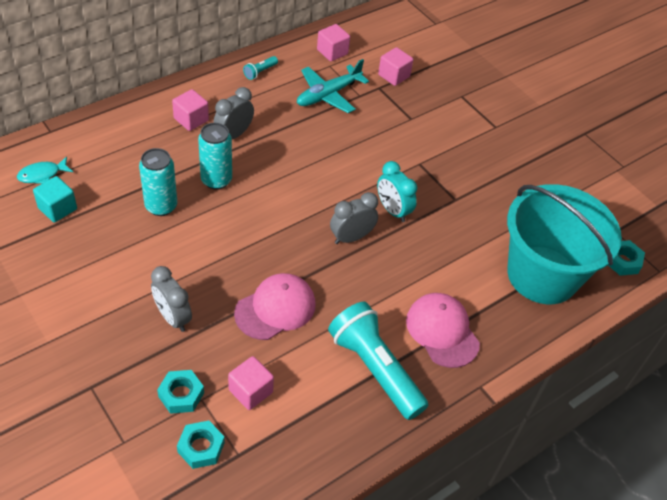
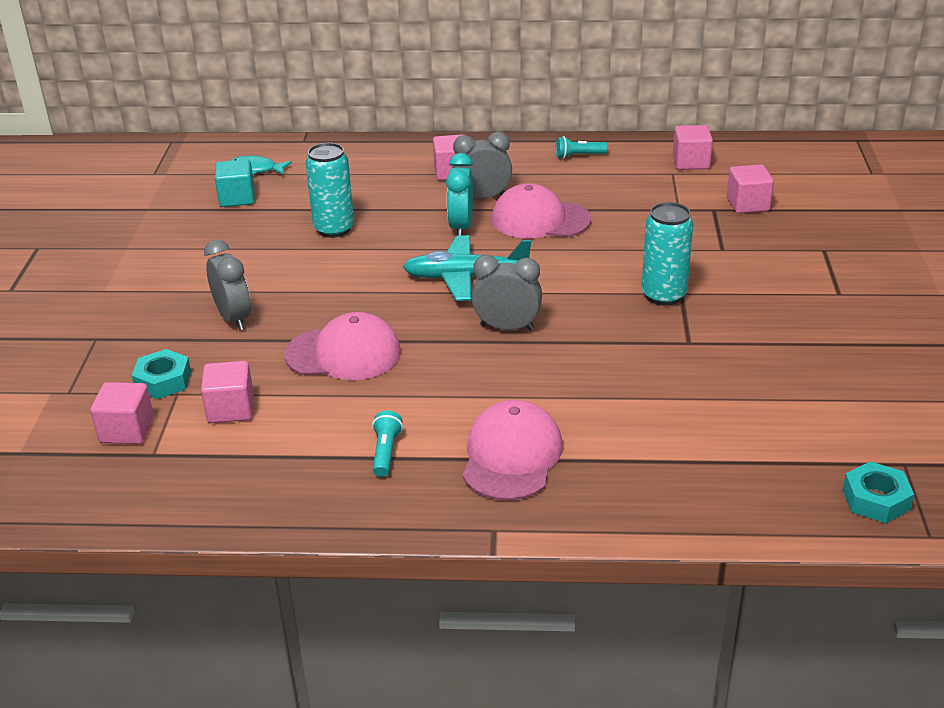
camera: 45 degrees right, 15 degrees down
(173, 317) = (233, 318): grey clock -> grey clock turned 150 degrees clockwise
(201, 447) = (127, 430): turquoise nut -> pink cube
(216, 180) = (416, 228): turquoise can -> turquoise can (663, 295)
(288, 139) = (540, 219): none -> pink cap
(328, 95) = (638, 197): turquoise plane -> turquoise plane (465, 277)
(375, 368) = (386, 452): turquoise flashlight -> turquoise flashlight, size x0.41
(393, 210) = (590, 323): turquoise clock -> turquoise clock (461, 227)
(542, 275) = (724, 461): turquoise bucket -> none

